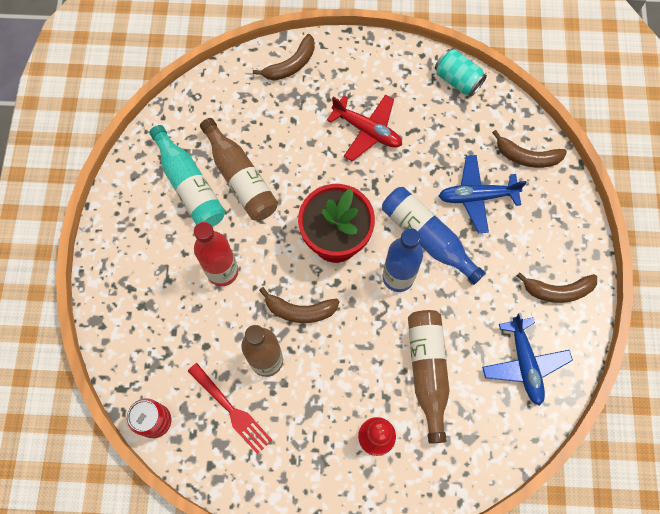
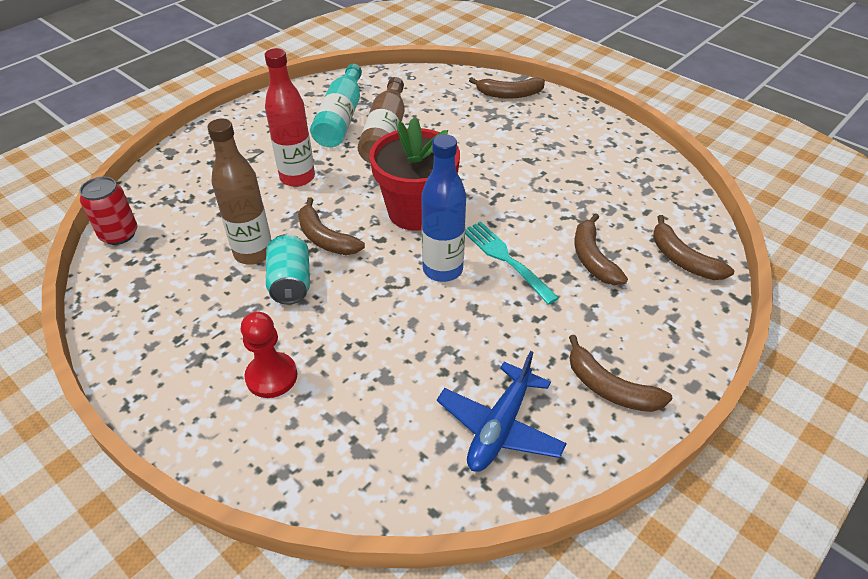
camera: 40 degrees right, 25 degrees down
(231, 410) = (181, 267): red fork -> none
(367, 130) = (530, 160): red plane -> none
(427, 237) = (506, 259): blue bottle -> turquoise fork
(427, 371) = (385, 359): brown bottle -> none
(457, 80) = (659, 171): turquoise can -> turquoise can (290, 282)
(477, 196) = (593, 258): blue plane -> brown banana

